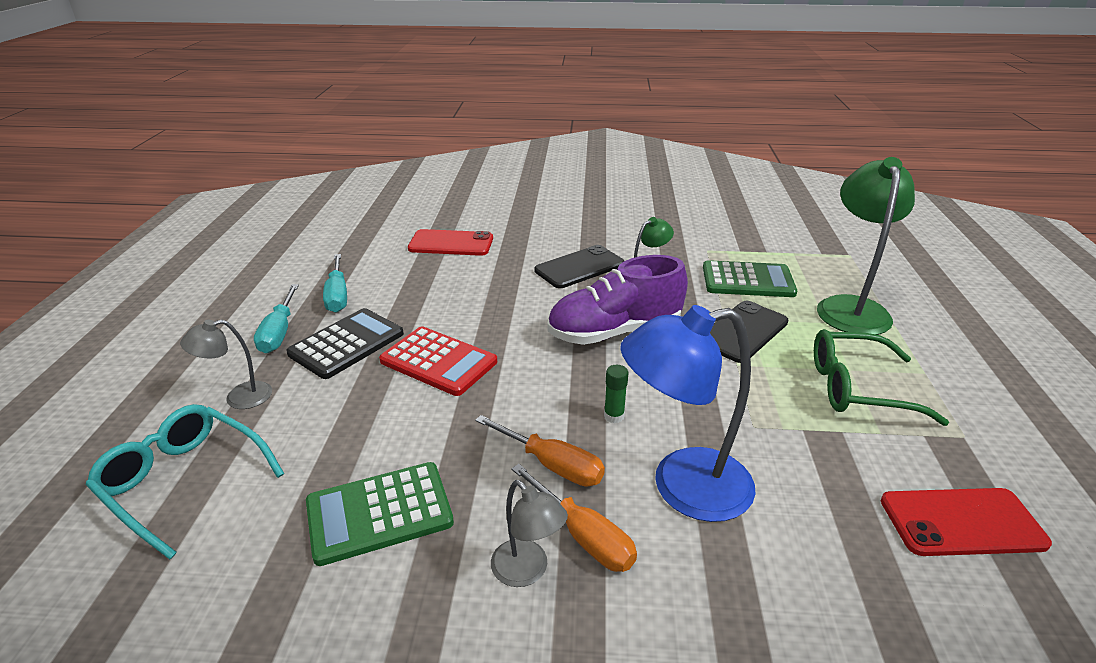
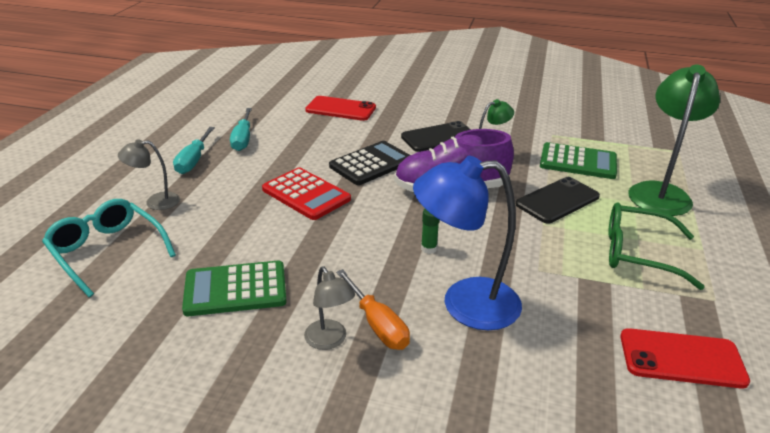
camera: 10 degrees right, 0 degrees up
(347, 344) = (241, 174): black calculator -> black calculator (371, 164)
(551, 465) = (369, 275): orange screwdriver -> none

